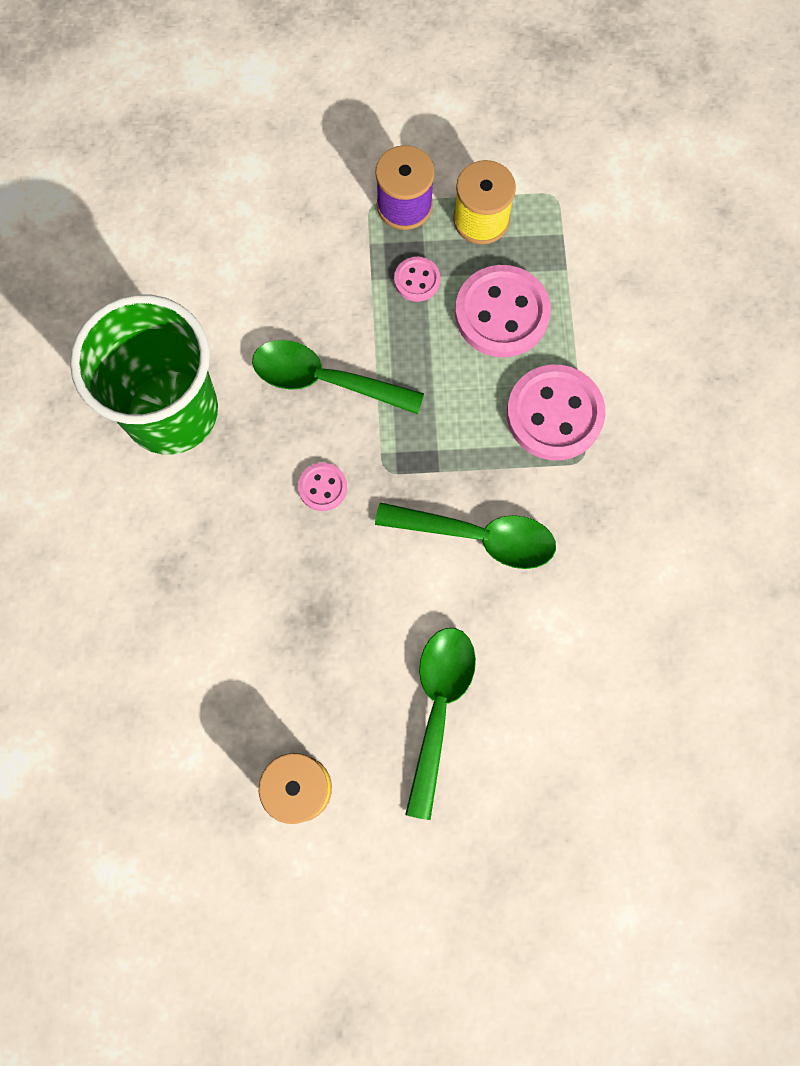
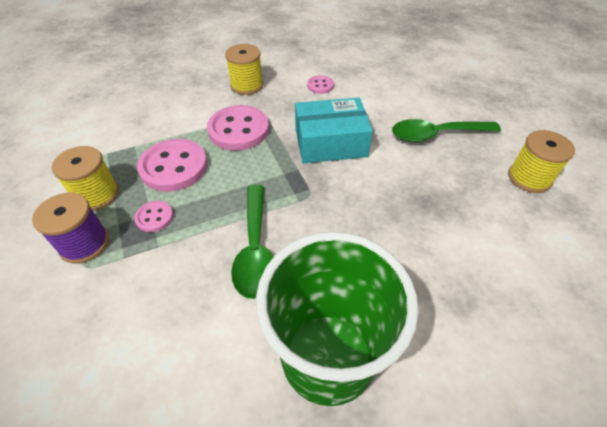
camera: 110 degrees left, 25 degrees down
(322, 487) = (340, 224): pink button -> pink button (320, 86)
(478, 537) = (330, 142): green spoon -> turquoise box
(674, 456) = (246, 85): none -> yellow spool

